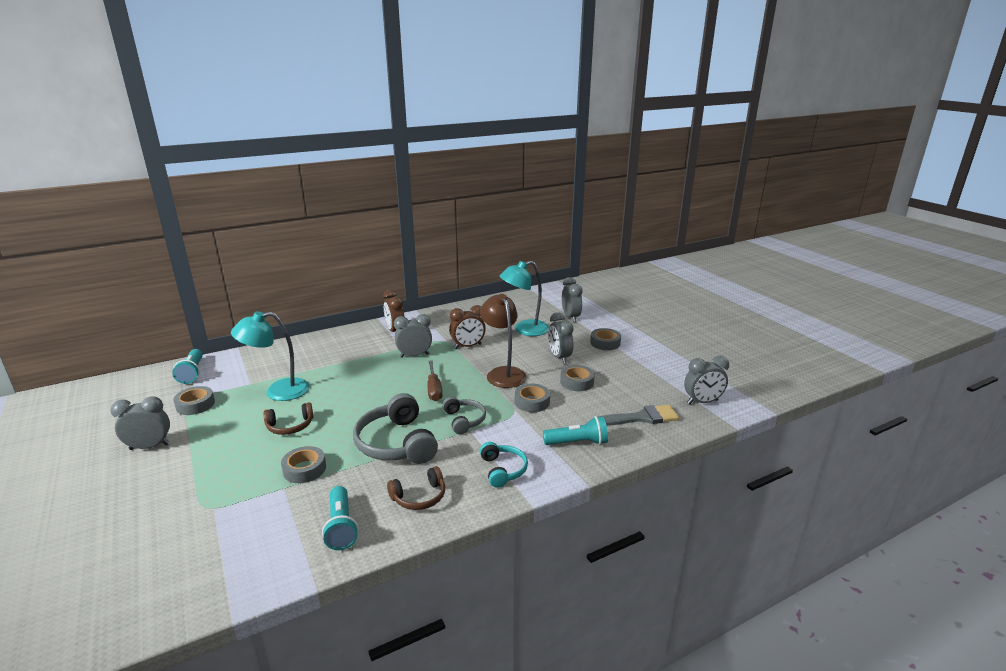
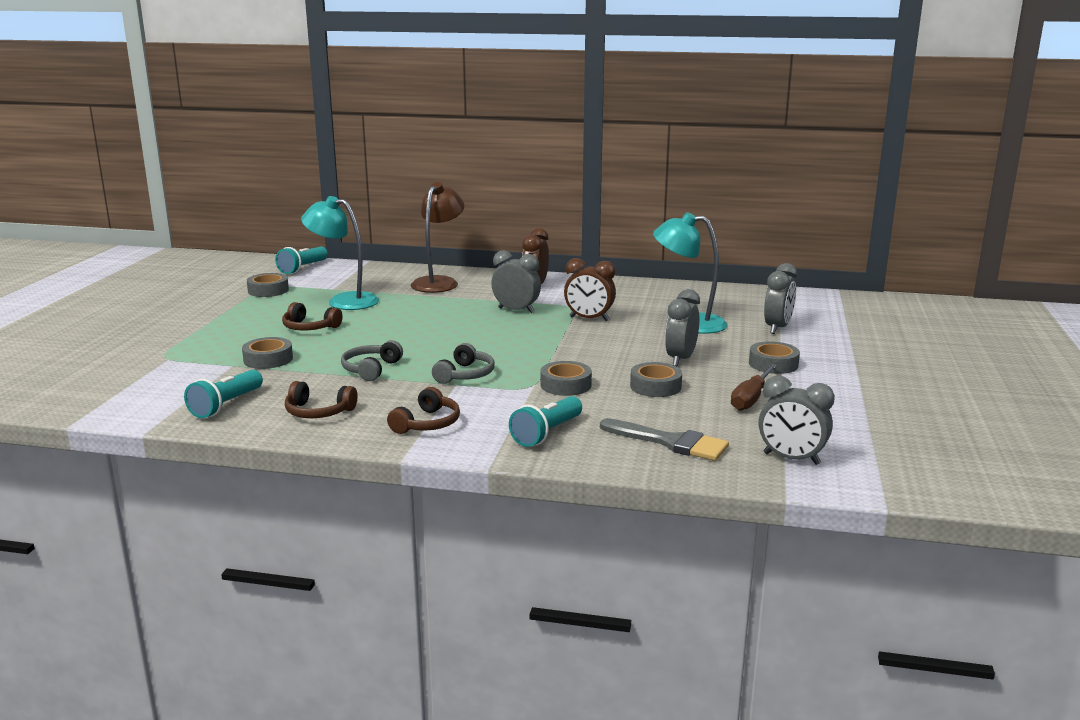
camera: 40 degrees right, 5 degrees down
(149, 447) = (193, 307): grey clock -> none
(396, 443) = (371, 369): grey headphones -> grey headphones, size x0.56
(434, 389) = (483, 342): brown screwdriver -> brown screwdriver (751, 398)
(503, 373) = (583, 352): brown lamp -> brown lamp (439, 282)
(503, 470) = (427, 423): turquoise headphones -> brown headphones
(577, 442) = (547, 433): turquoise flashlight -> turquoise flashlight turned 90 degrees clockwise

